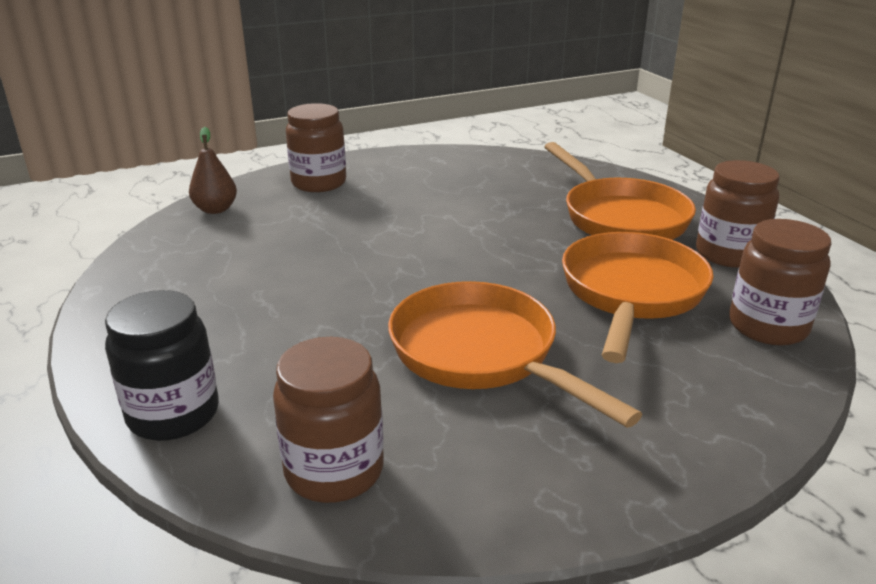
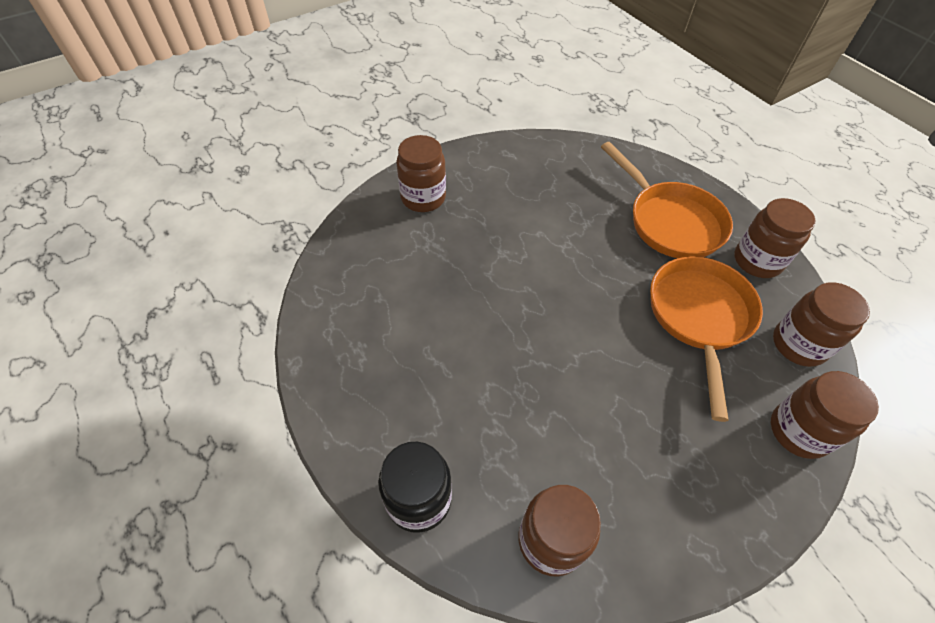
camera: 10 degrees left, 25 degrees up
(215, 209) = (351, 244): brown pear -> none
(481, 354) = (613, 402): orange pan -> none
(745, 404) = (799, 431): none -> brown jar

